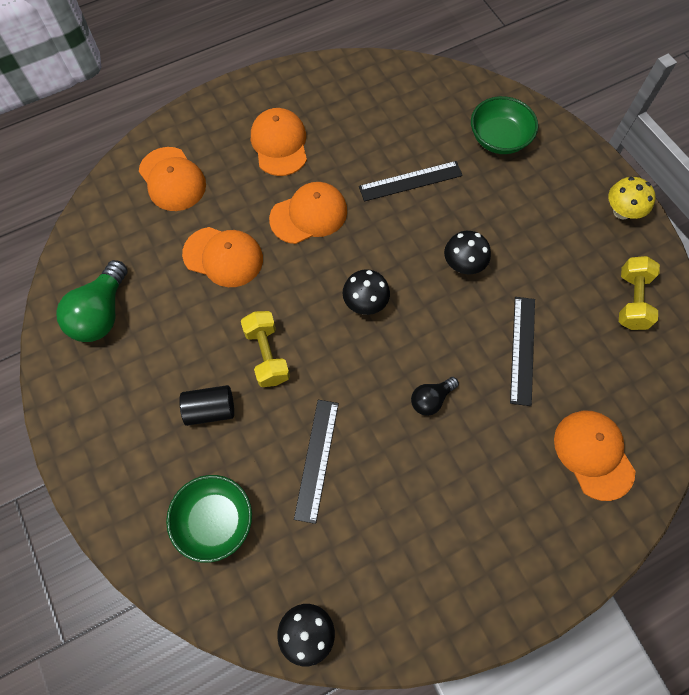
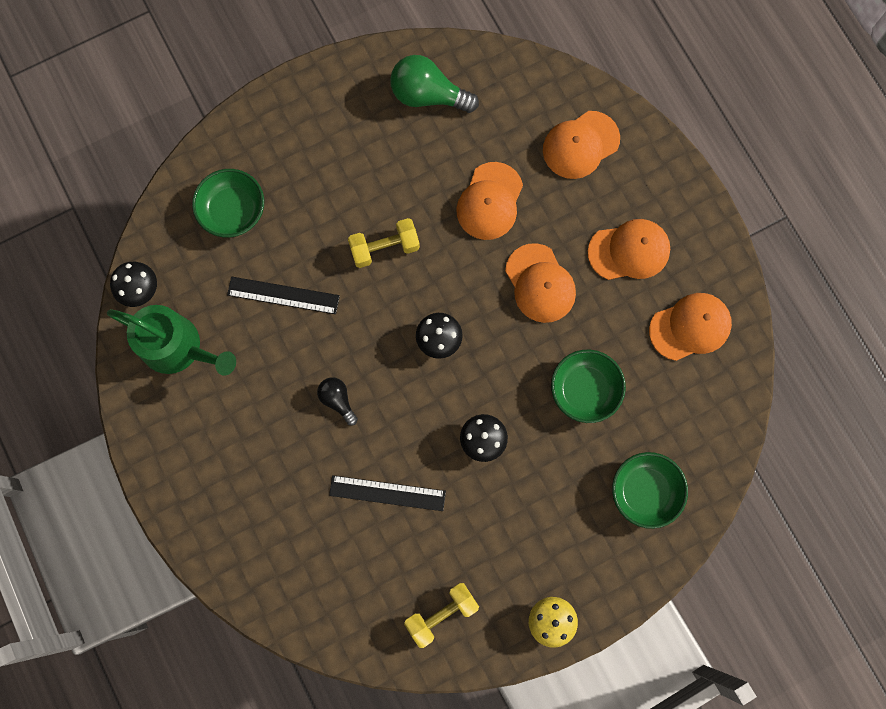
camera: 90 degrees right, 10 degrees up
(210, 409) = (332, 200): black cylinder -> none
(378, 580) = (178, 347): none -> green watering can
(410, 181) = (584, 390): black ruler -> green bowl
(593, 454) = (280, 550): orange cap -> orange cap (690, 327)
(631, 300) = (441, 614): yellow dumbbell -> yellow dumbbell turned 45 degrees counterclockwise

